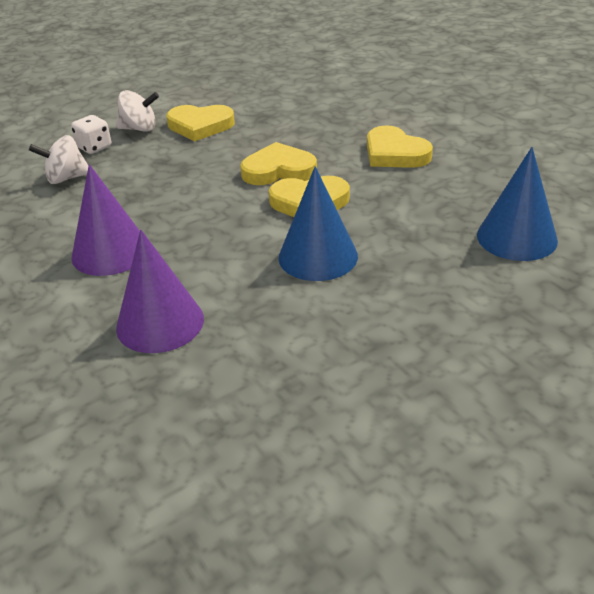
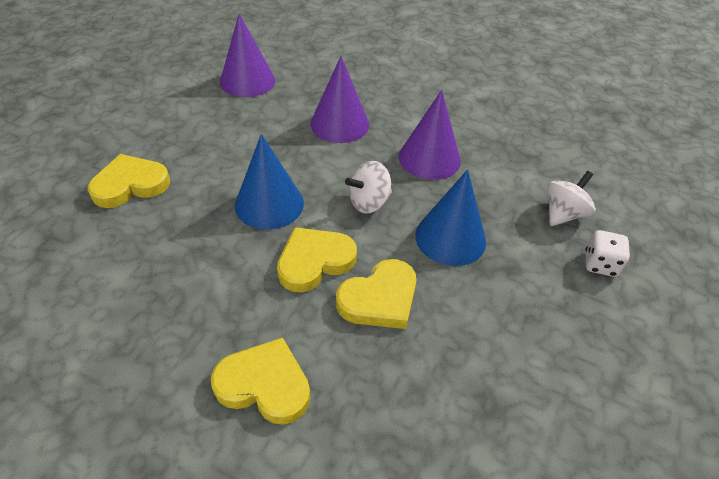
camera: 145 degrees right, 10 degrees up
(139, 129) = (600, 315): white spinning top -> white spinning top (369, 202)
(200, 126) = (542, 350): yellow heart -> yellow heart (130, 185)
(224, 450) = (247, 81): none -> purple cone
(516, 237) = (94, 283): blue cone -> blue cone (450, 238)

